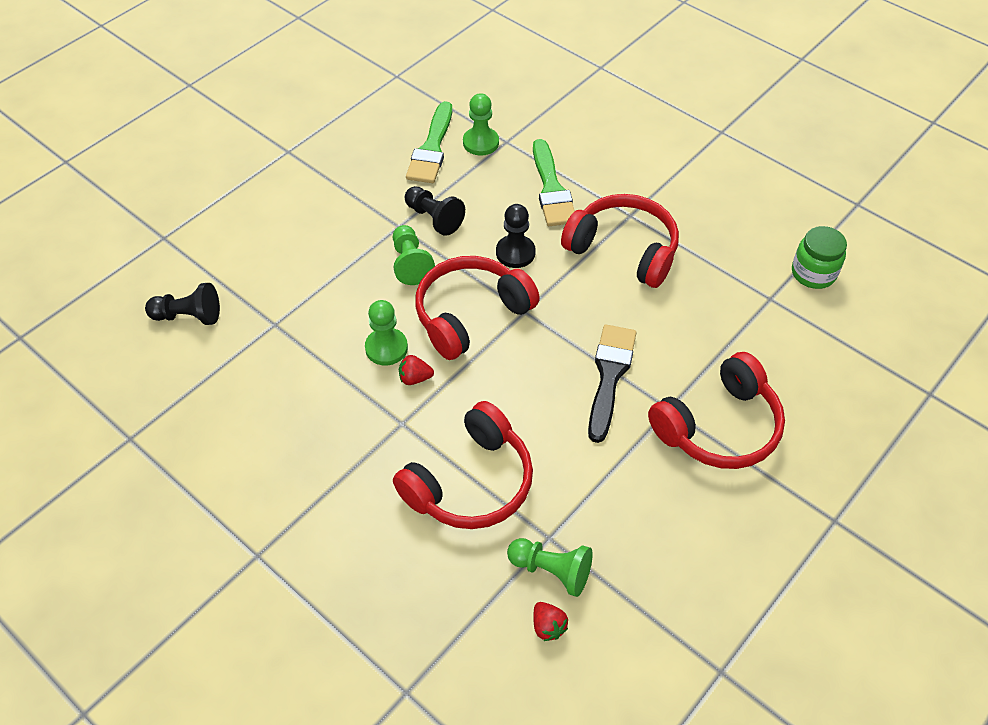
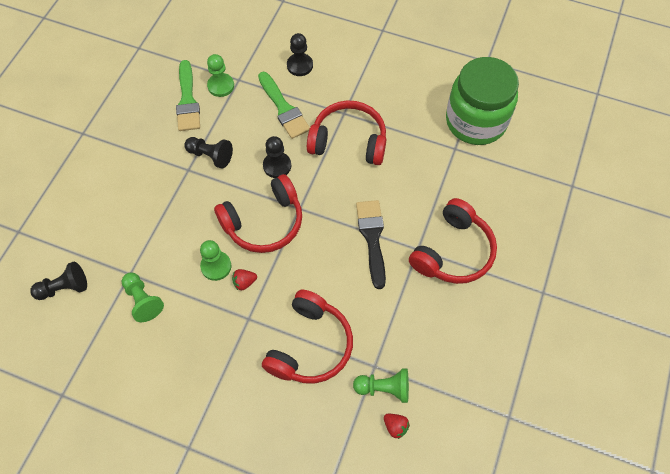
camera: 20 degrees left, 10 degrees up
(410, 263) = (207, 196): green pawn -> green pawn (143, 300)
(471, 314) = (264, 222): red headphones -> red headphones turned 150 degrees counterclockwise
(593, 145) = (300, 65): none -> black pawn
(813, 273) = (475, 121): green jar -> green jar, size x2.01

